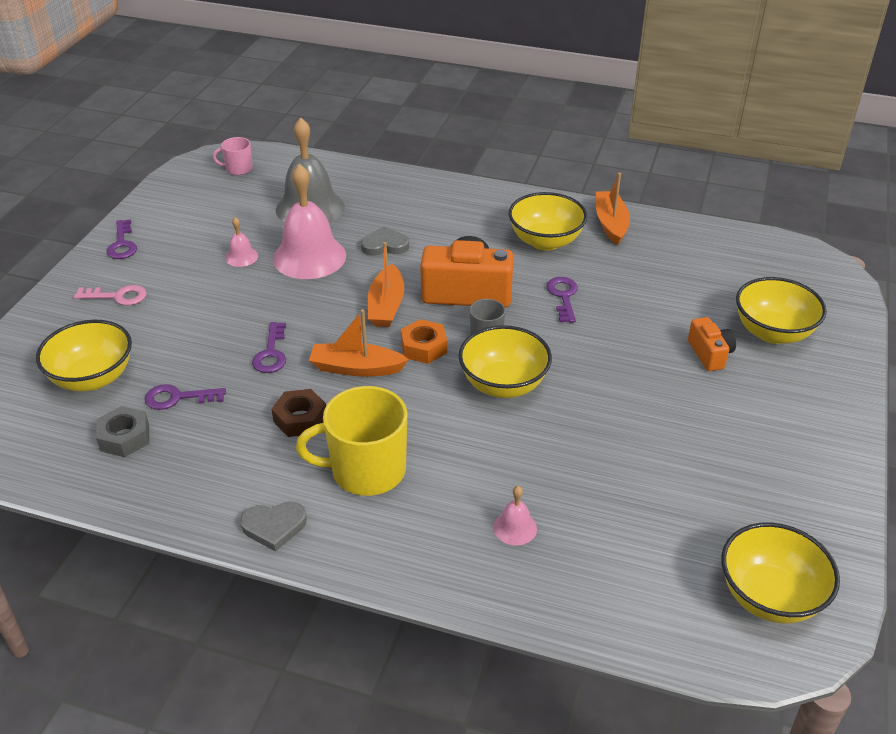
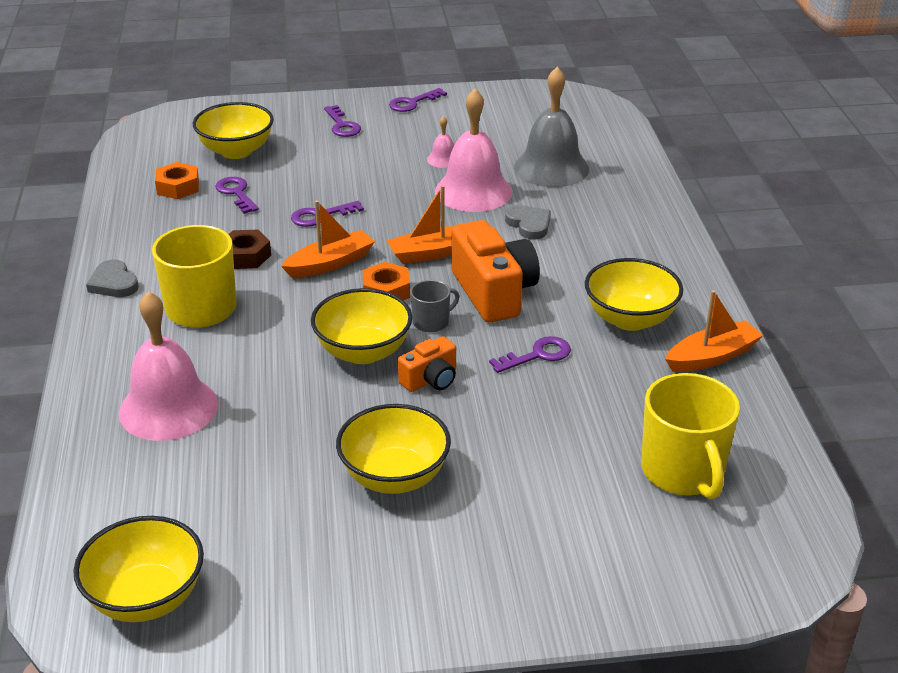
camera: 65 degrees right, 5 degrees down
(117, 296) = (342, 125): pink key -> purple key
(124, 437) = (178, 187): grey nut -> orange nut
(238, 169) = (577, 114): pink mug -> none
(356, 368) = (330, 263): orange boat -> orange boat turned 75 degrees clockwise
(515, 528) = (168, 408): pink bell -> pink bell, size x2.24
(710, 354) = (516, 485): orange camera -> orange camera (430, 380)
(726, 278) = (683, 472): none -> yellow mug
(773, 332) = (600, 531): yellow bowl -> yellow bowl (394, 477)

